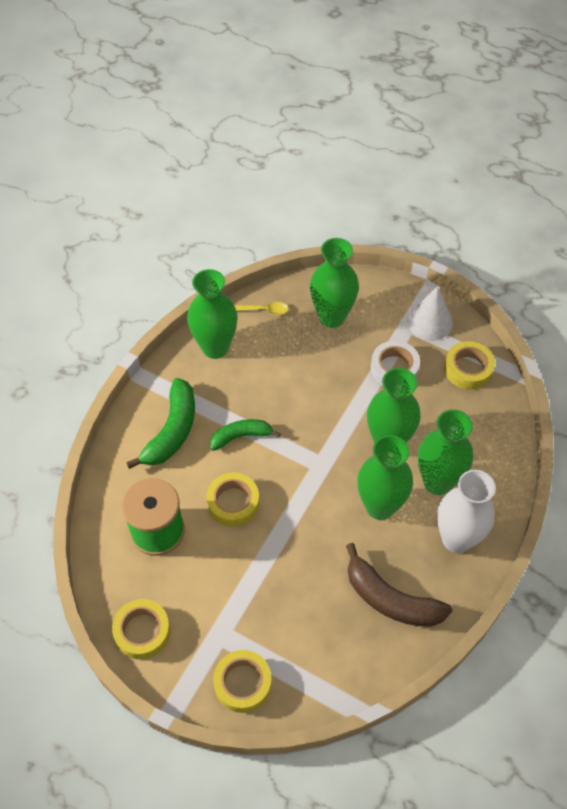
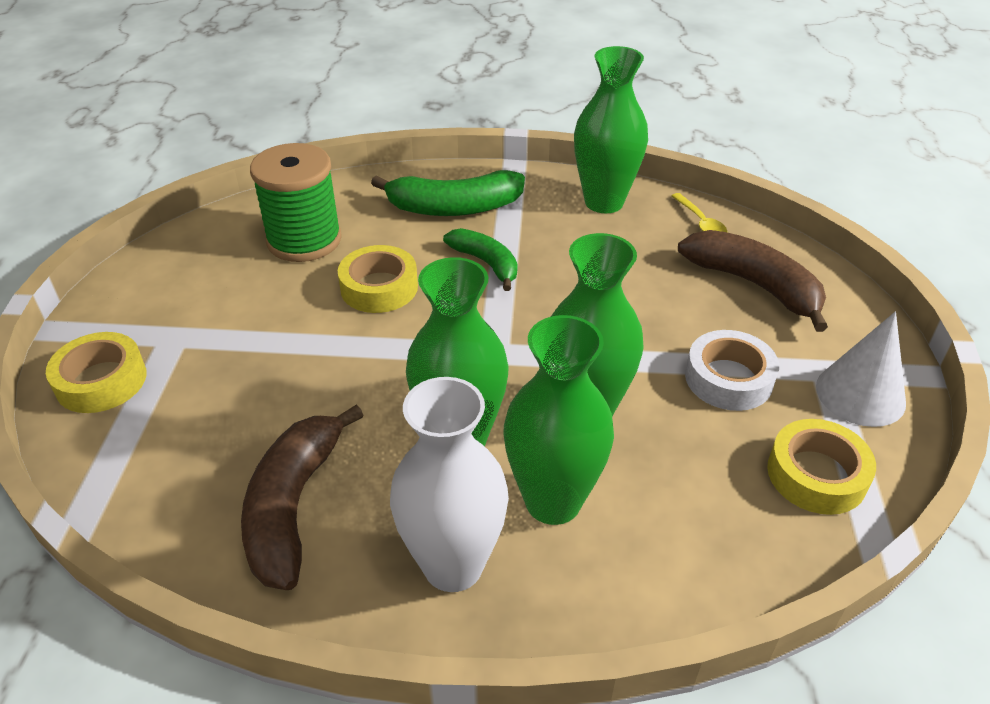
camera: 65 degrees right, 15 degrees down
(142, 631) = (157, 271): yellow tape -> none
(332, 317) = (754, 285): green vase -> brown banana

